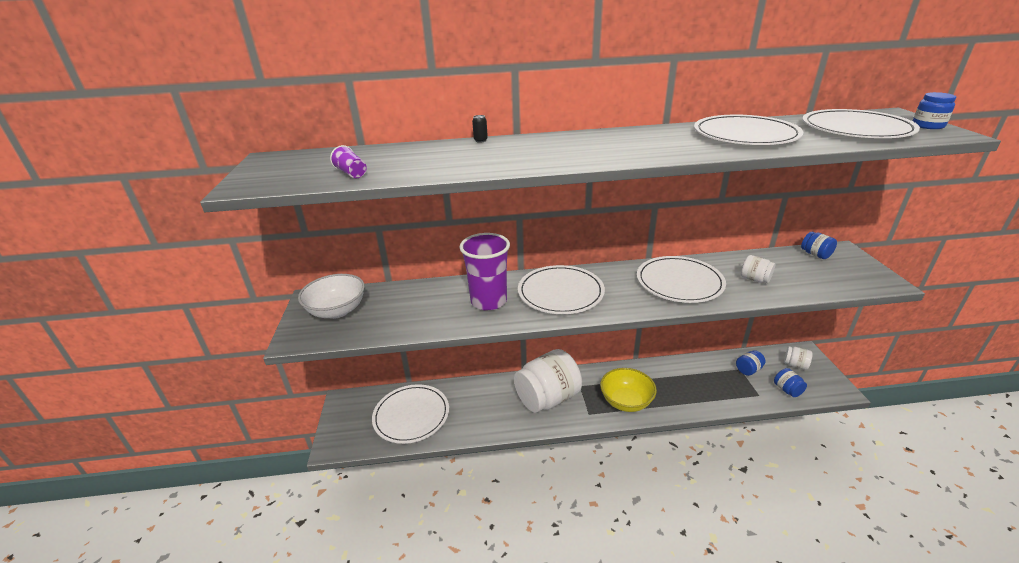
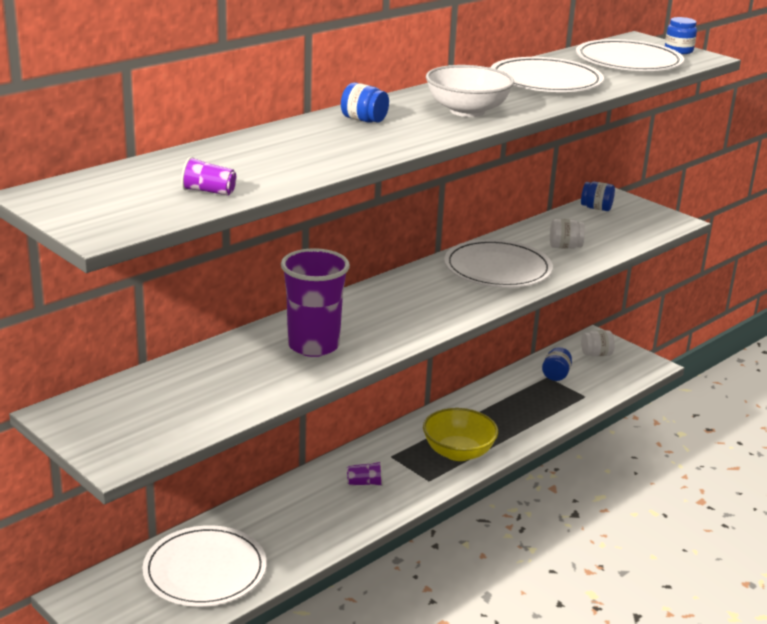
camera: 40 degrees left, 5 degrees down
(337, 311) = (124, 414): white bowl -> white bowl (467, 111)
(480, 140) = (282, 127): black can -> none
(547, 398) = (365, 483): white jar -> purple cup
(560, 292) = (385, 313): white plate -> none
(787, 390) = (607, 382): blue jar -> blue jar (364, 120)

